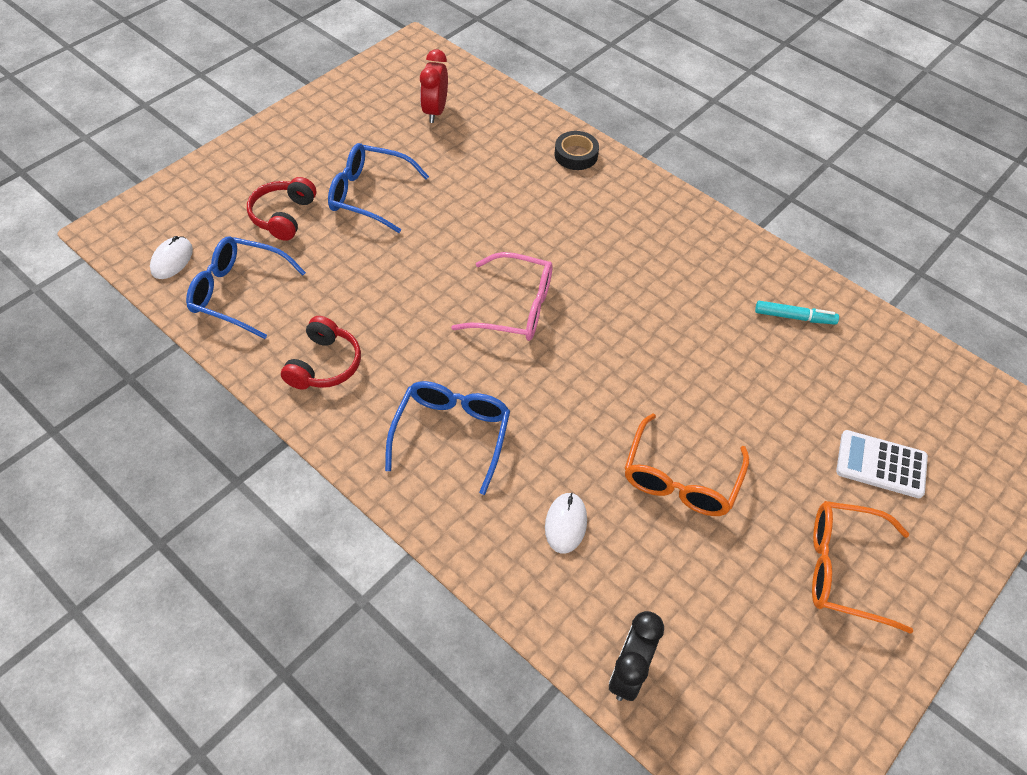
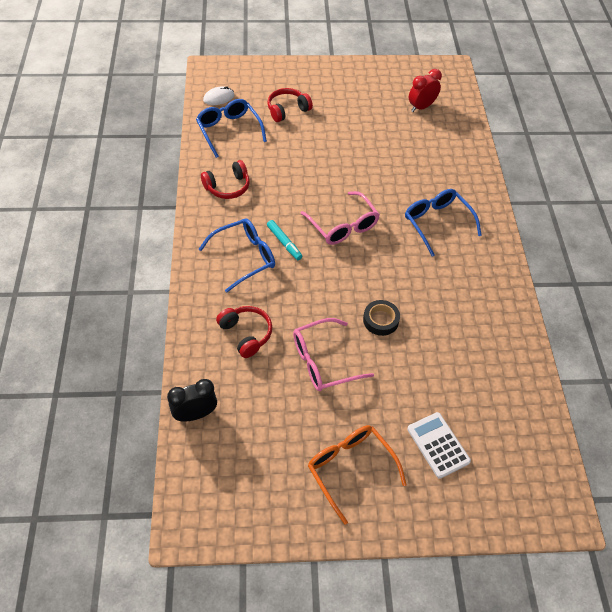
camera: 45 degrees right, 0 degrees up
(369, 194) = (338, 126): blue glasses -> blue glasses (437, 223)
(566, 524) = (246, 334): white mouse -> red headphones
(576, 155) = (471, 176): black tape -> black tape (380, 320)
(680, 479) = (323, 361): orange glasses -> pink glasses
(794, 317) = (488, 341): turquoise marker -> turquoise marker (284, 243)

